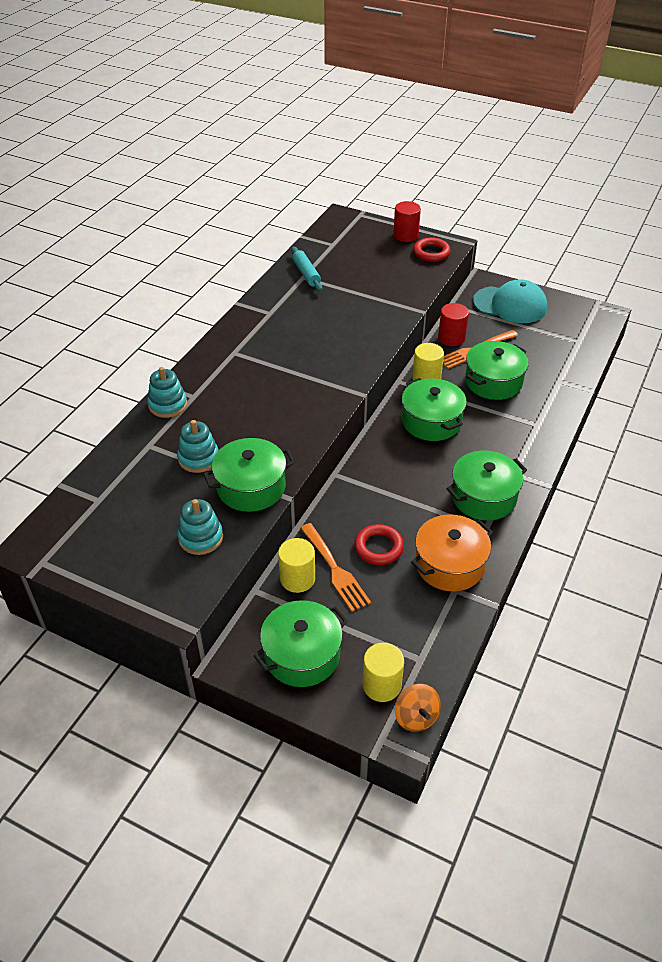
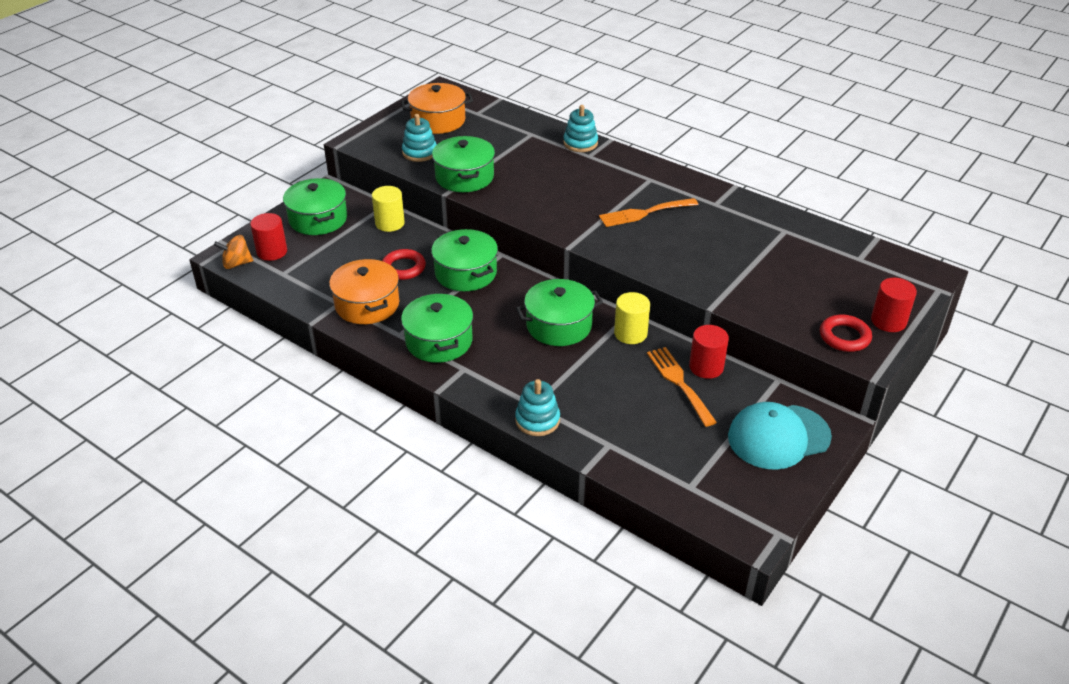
camera: 100 degrees right, 5 degrees down
(119, 535) = (438, 120): none -> orange pot
(198, 458) = (508, 155): turquoise stacking toy -> turquoise stacking toy (537, 420)
(306, 274) = (792, 233): turquoise rolling pin -> none
(335, 570) = (390, 242): orange fork -> orange fork (644, 213)
(382, 685) = (272, 252): yellow cylinder -> red cylinder
(493, 382) = (616, 386): green pot -> green pot (465, 273)
(510, 305) = (778, 437): turquoise cap -> turquoise cap turned 45 degrees clockwise

